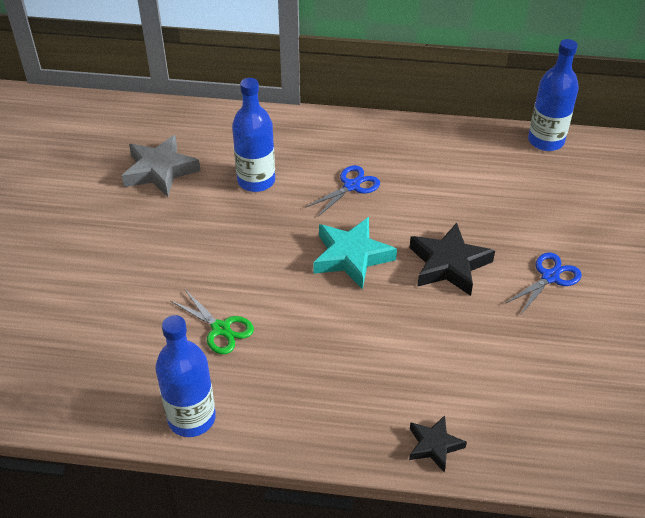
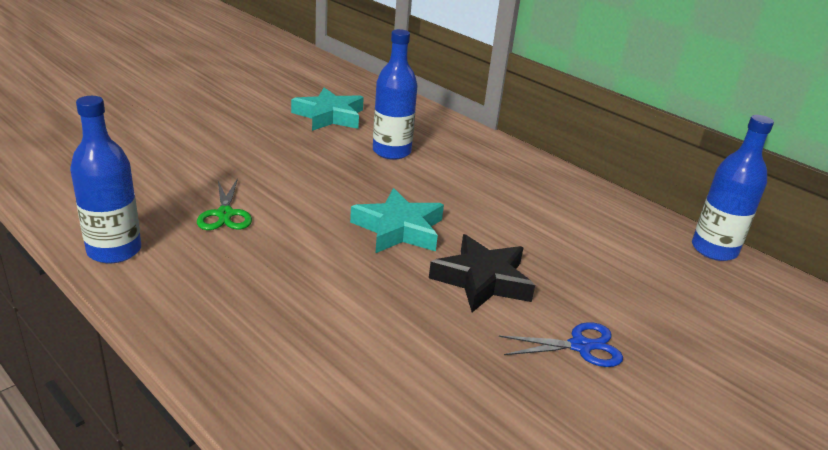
camera: 35 degrees right, 15 degrees down
(160, 171) = (329, 116): grey star -> turquoise star
(351, 186) = (467, 190): blue scissors -> none
(434, 445) = (265, 397): black star -> none

